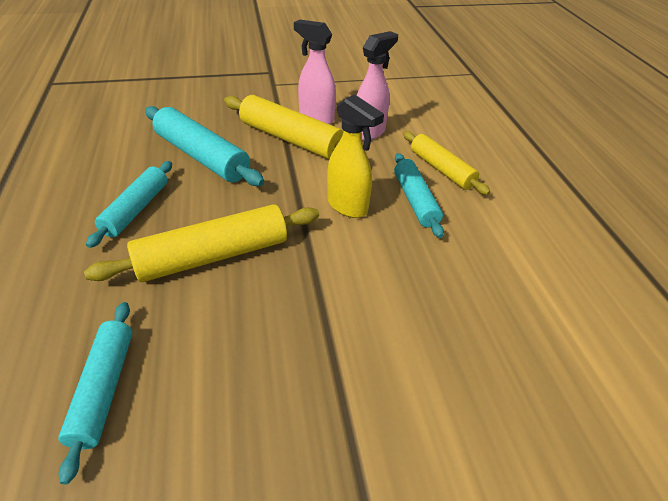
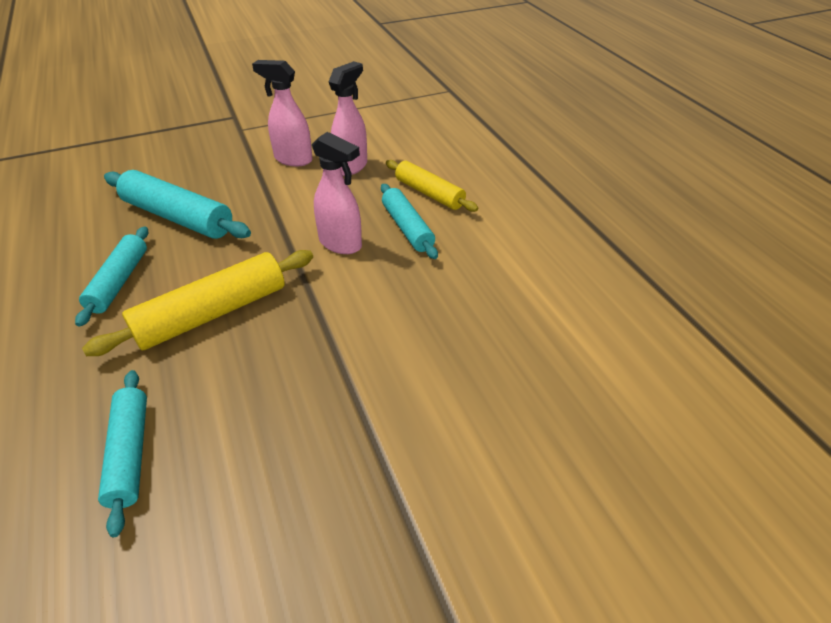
camera: 10 degrees left, 0 degrees up
(290, 139) = (270, 185): yellow rolling pin -> none
(347, 206) = (341, 244): yellow spray bottle -> pink spray bottle

